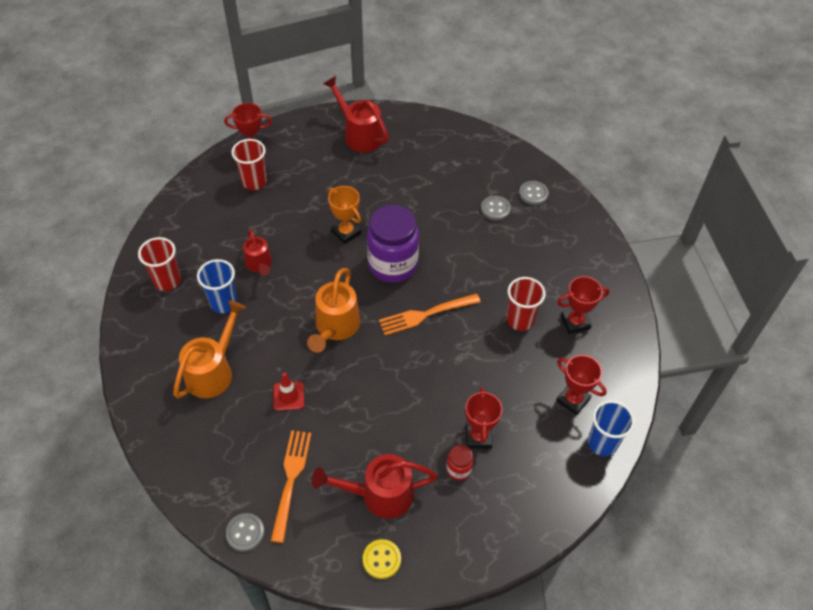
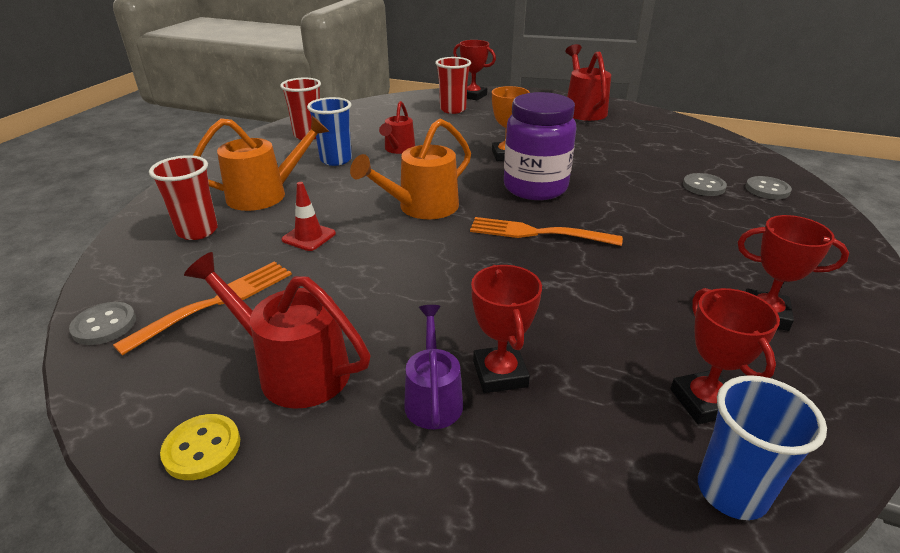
camera: 35 degrees right, 20 degrees down
(458, 469) = (433, 397): red jar -> purple watering can
(478, 437) = (500, 374): red trophy -> red trophy turned 45 degrees counterclockwise
(520, 320) = (670, 281): red cup -> red cup (197, 231)

